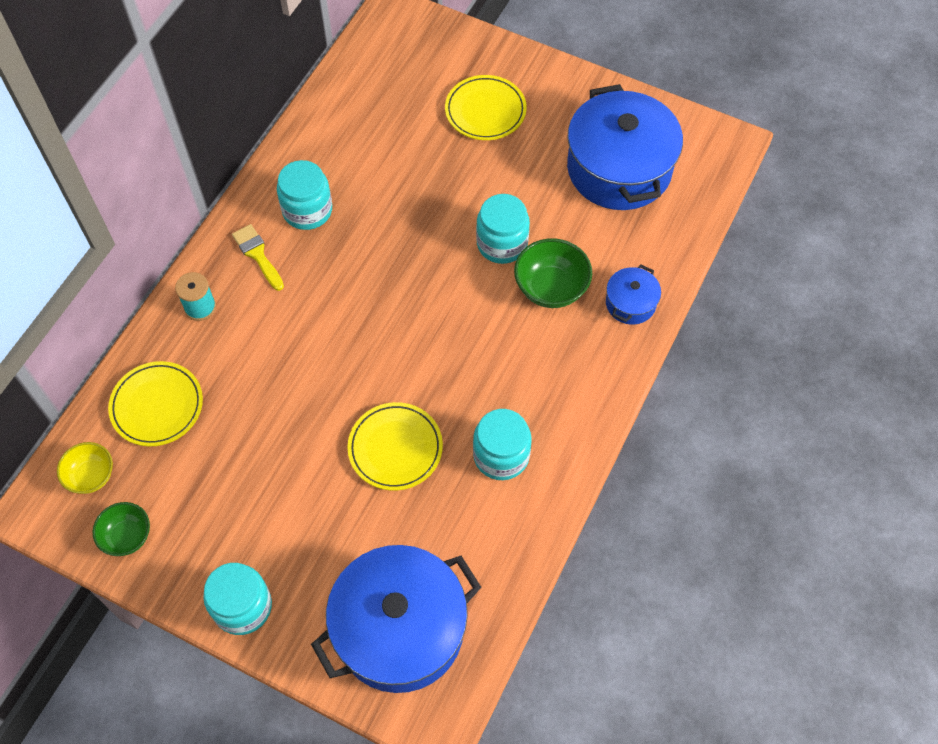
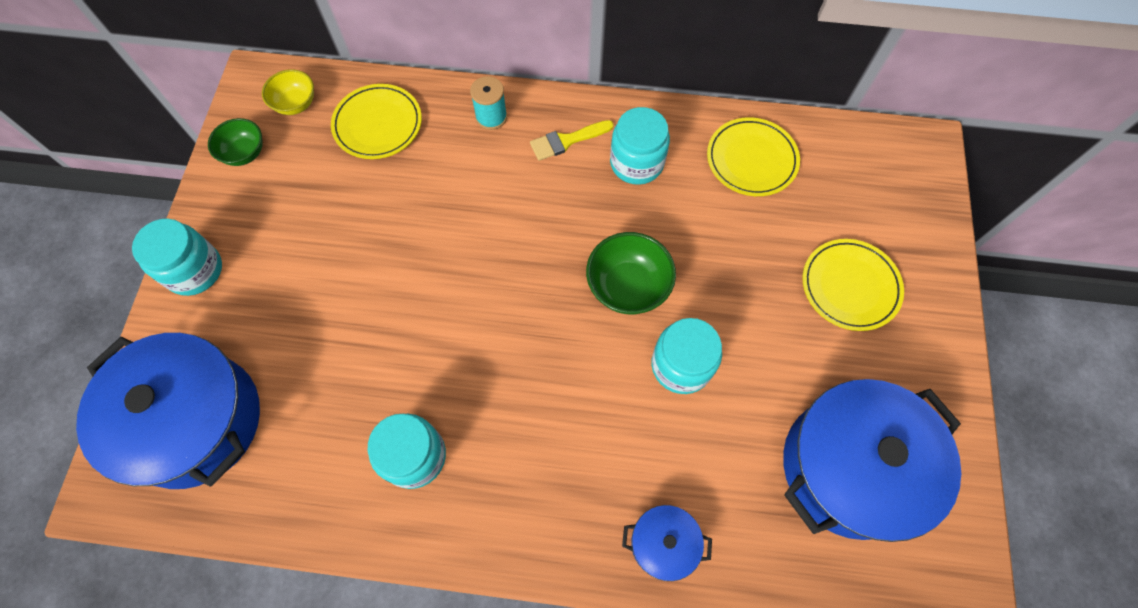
camera: 70 degrees right, 5 degrees up
(258, 255) = (567, 141): yellow brush -> yellow brush turned 150 degrees counterclockwise
(395, 448) = (393, 344): yellow plate -> yellow plate (751, 159)
(551, 288) = (645, 440): green bowl -> green bowl (627, 287)

